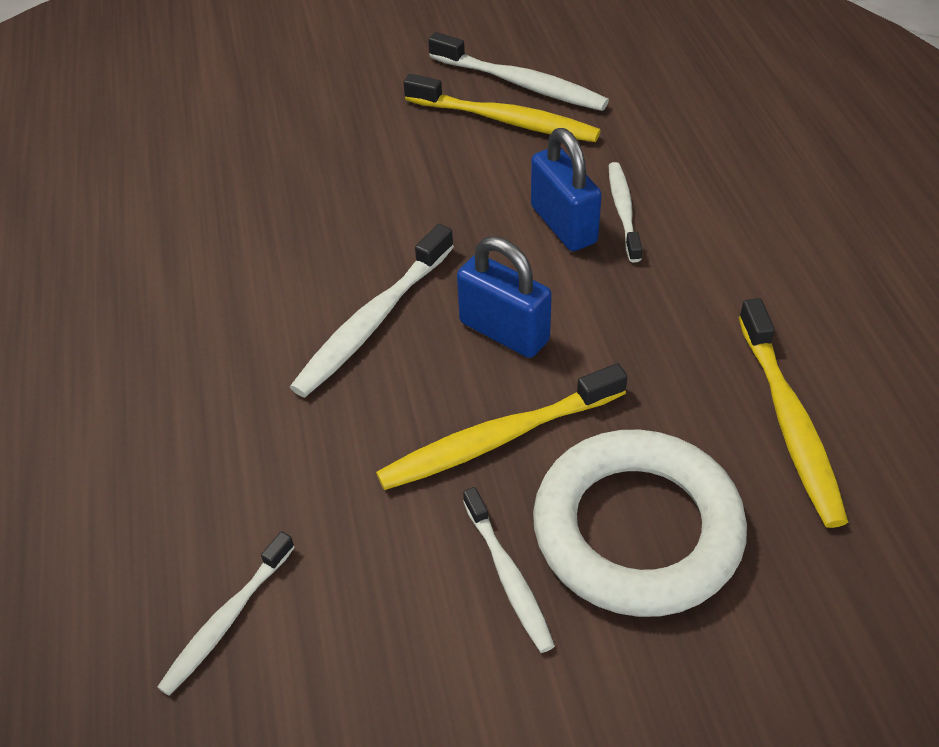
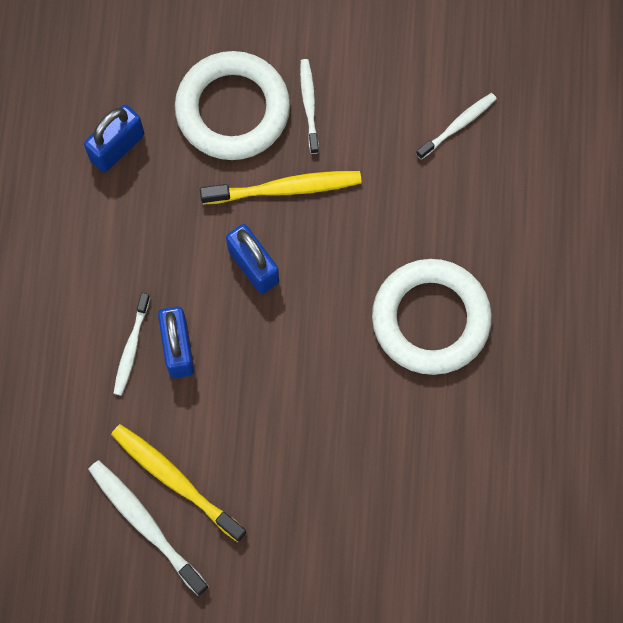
camera: 165 degrees left, 25 degrees up
(226, 338) = (430, 319): none -> white ring
(373, 321) = (333, 302): white toothbrush -> none
(789, 421) = (117, 147): yellow toothbrush -> blue padlock

